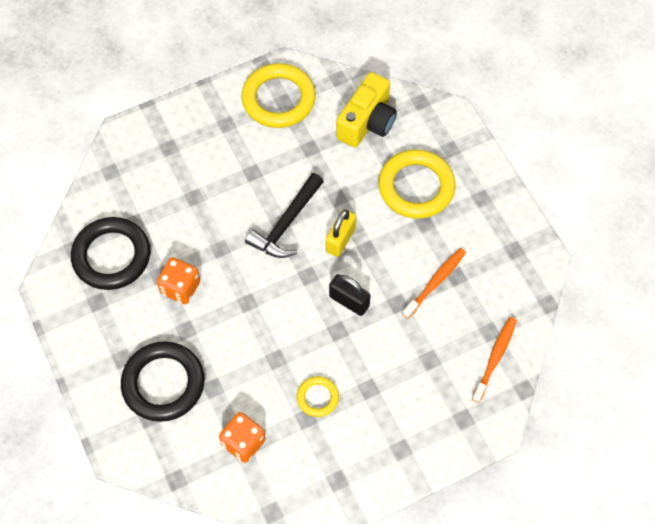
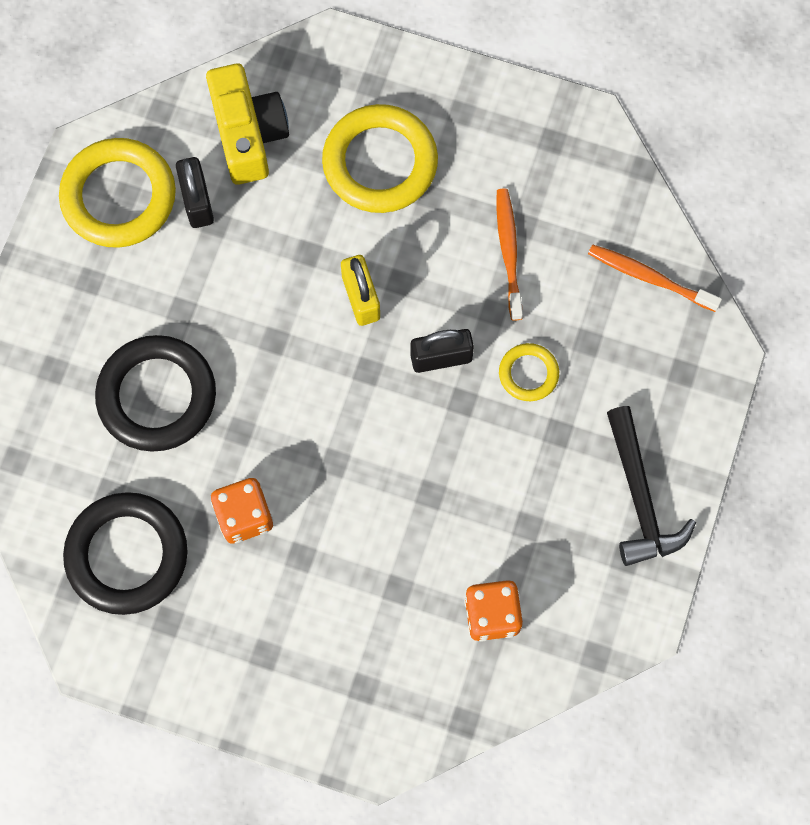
camera: 45 degrees left, 10 degrees up
(163, 383) = (341, 637): black ring -> black ring (157, 396)
(286, 224) = (283, 334): black hammer -> black hammer (639, 497)
(311, 131) = (197, 201): none -> black padlock
(317, 397) = (517, 492): yellow ring -> yellow ring (528, 374)
(495, 358) = (649, 277): orange toothbrush -> orange toothbrush turned 45 degrees counterclockwise

